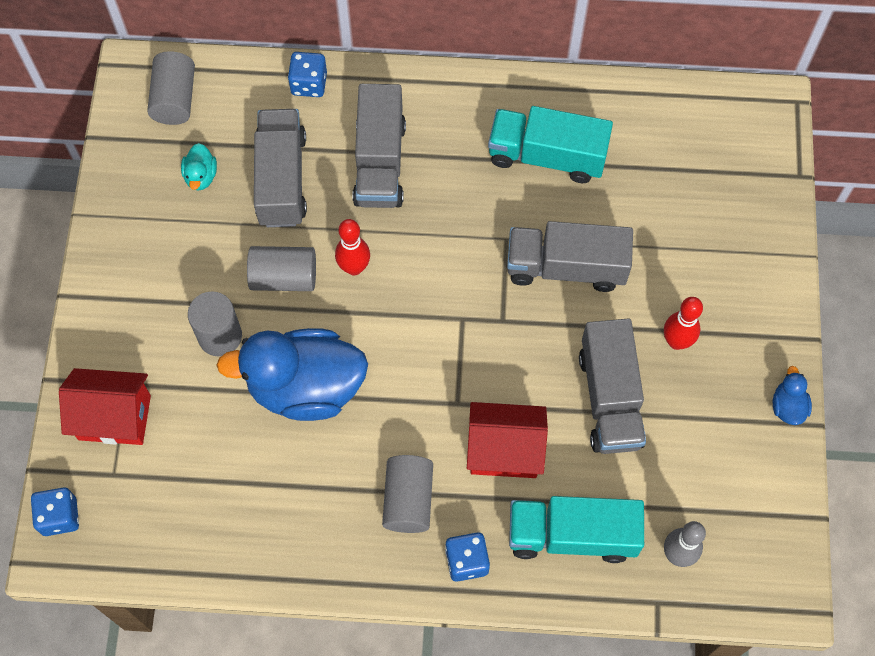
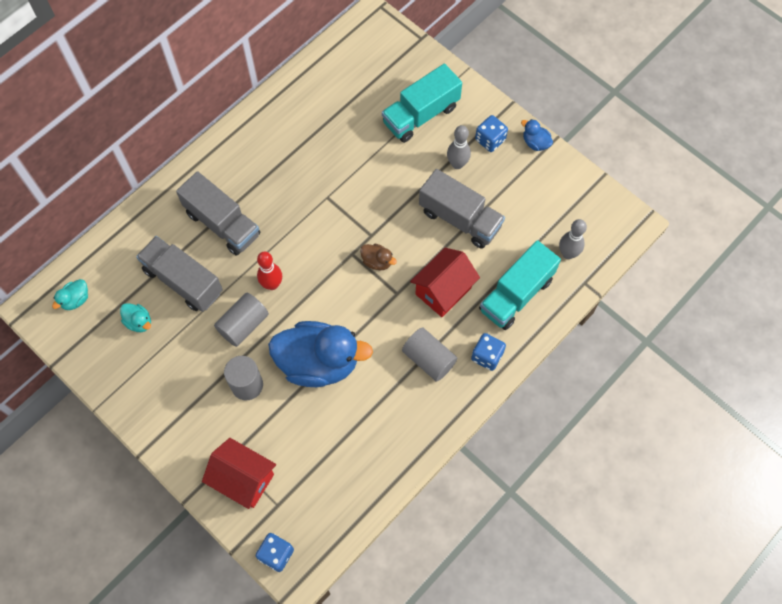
camera: 50 degrees left, 0 degrees up
(114, 417) = (243, 479): red house -> red house turned 75 degrees clockwise
(174, 99) = (75, 300): grey cylinder -> turquoise duck
(305, 387) = (319, 363): blue duck -> blue duck turned 120 degrees counterclockwise
(309, 84) = (138, 222): blue dice -> blue dice (490, 140)
(476, 352) = (377, 261): none -> brown duck
(547, 156) = (299, 141): turquoise truck -> turquoise truck (421, 115)
(566, 267) = (370, 182): grey truck -> none
(676, 341) = (457, 164): red bowling pin -> grey bowling pin

